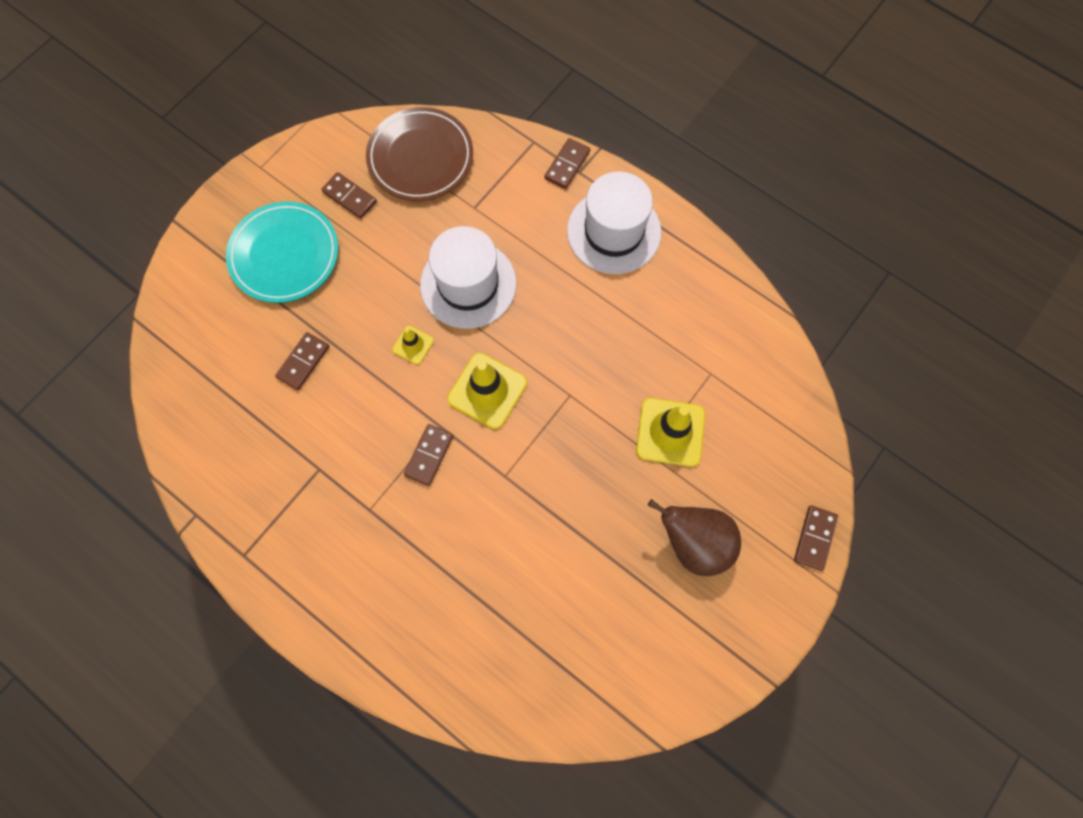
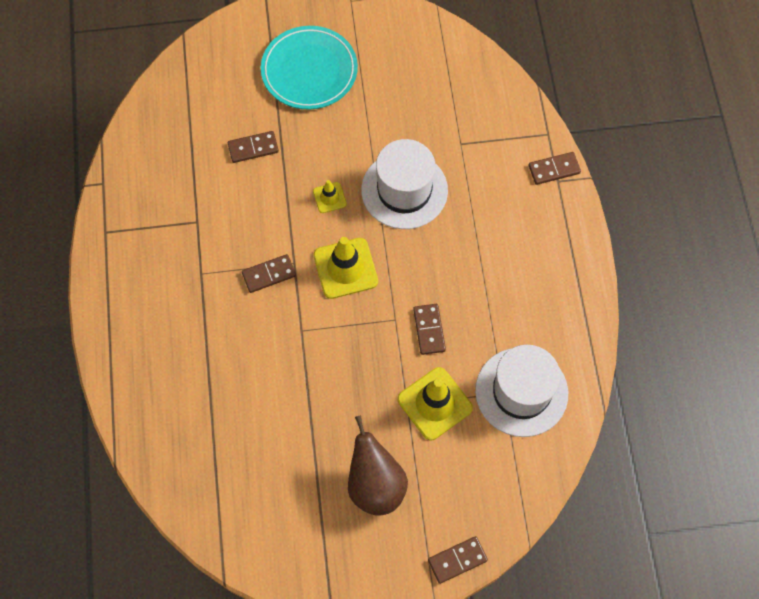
camera: 45 degrees right, 5 degrees down
(349, 197) = (387, 68): brown domino -> brown domino (429, 330)
(420, 158) = (459, 80): brown plate -> none
(614, 231) = (538, 241): white hat -> white hat (521, 392)

